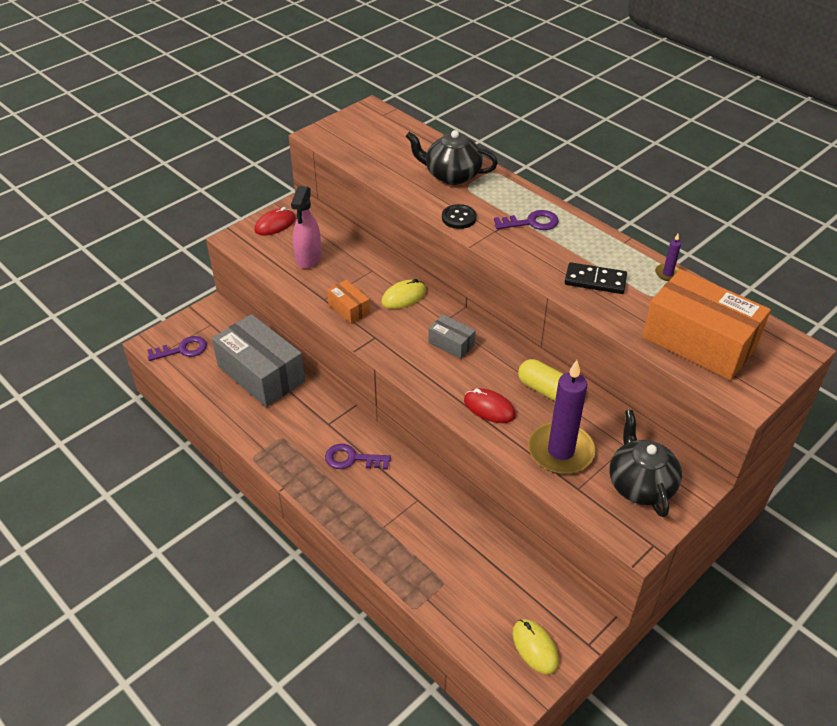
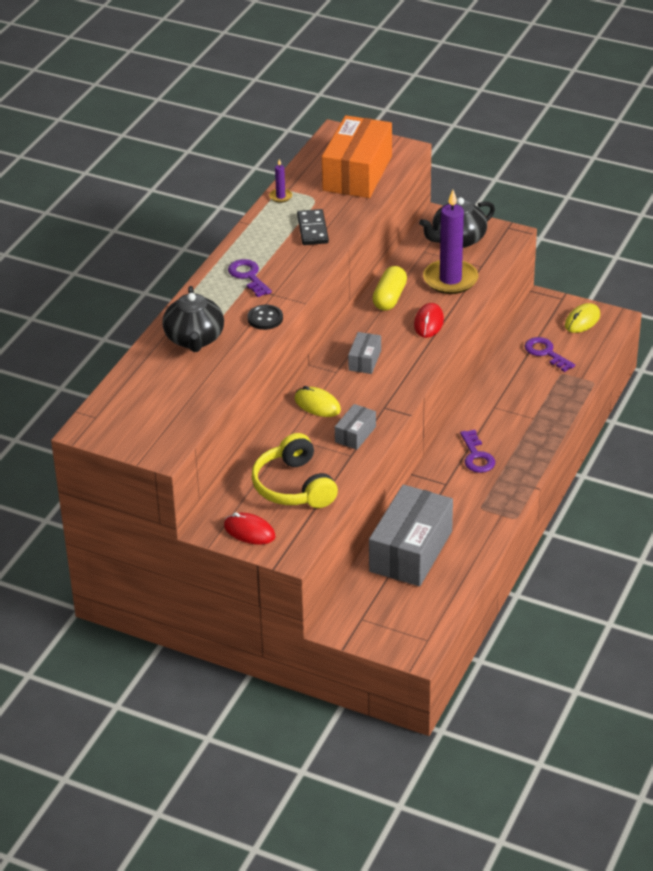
camera: 110 degrees left, 5 degrees down
(182, 349) = (412, 624): purple key -> purple key (545, 353)
(308, 258) = (294, 486): pink spray bottle -> yellow headphones
(349, 309) = (355, 434): orange box -> grey box

